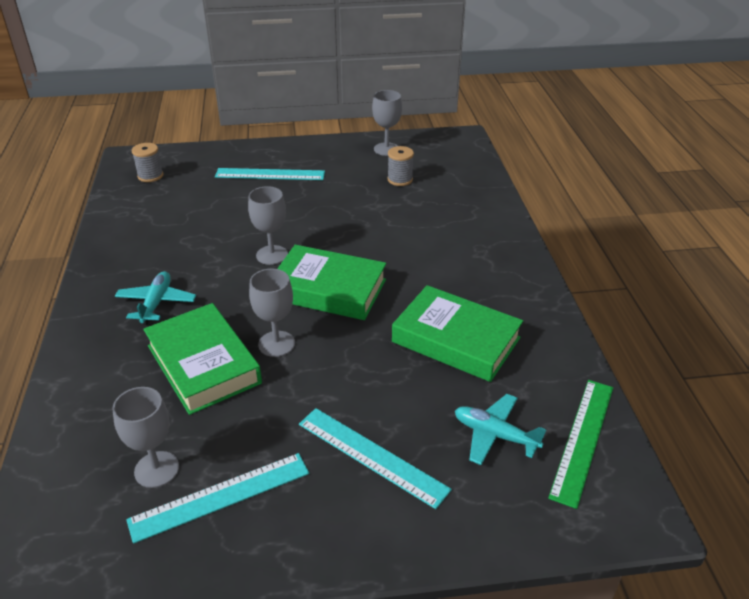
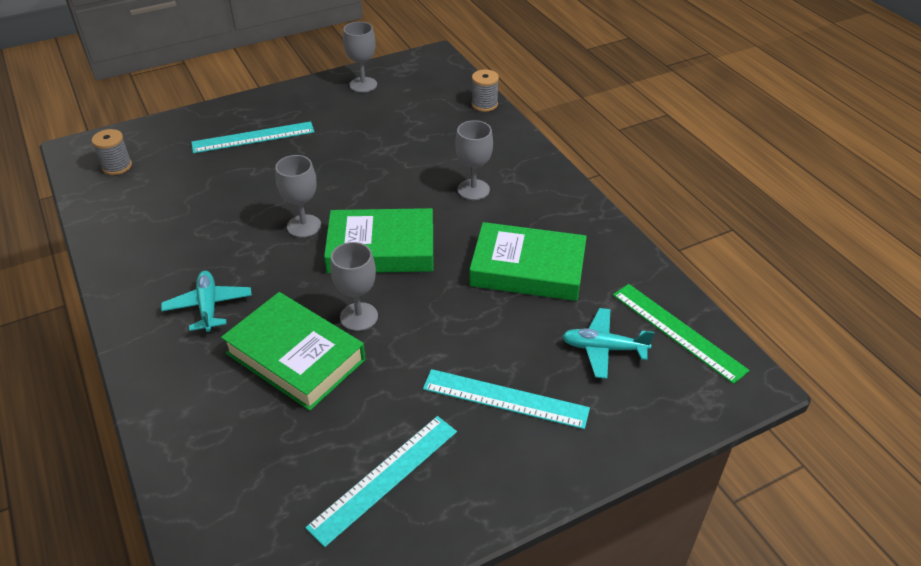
camera: 20 degrees left, 5 degrees up
(156, 469) = (307, 472): grey goblet -> grey goblet (473, 190)
(400, 179) = (394, 116): grey spool -> grey spool (484, 104)
(583, 439) = (678, 331): green ruler -> green ruler turned 45 degrees counterclockwise

